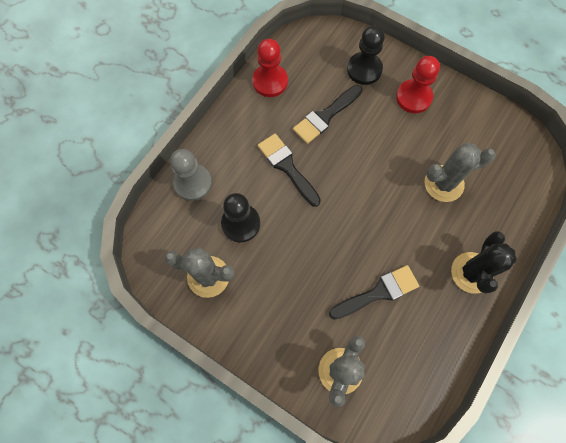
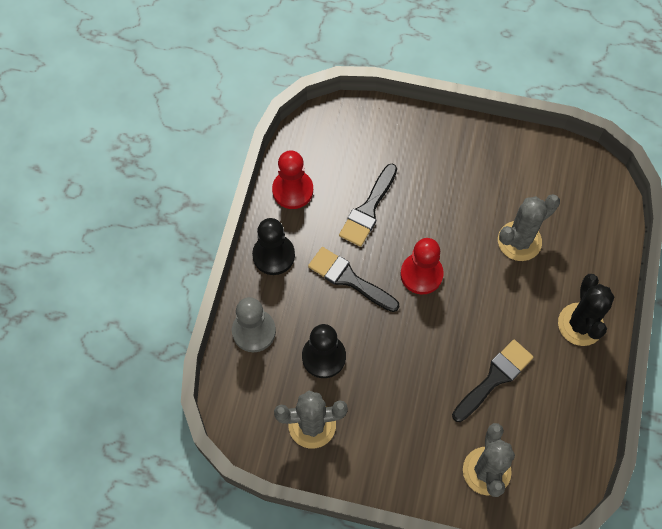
camera: 20 degrees left, 5 degrees down
(364, 69) = (390, 144): black pawn -> black pawn (273, 255)
(413, 97) = (454, 158): red pawn -> red pawn (421, 274)

